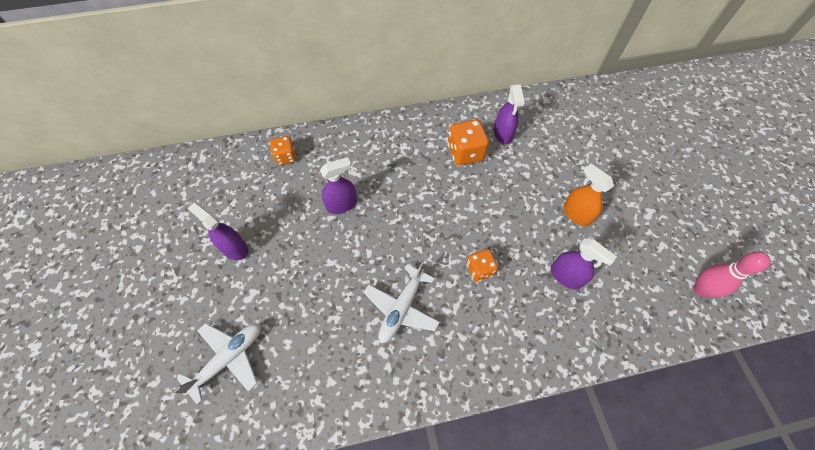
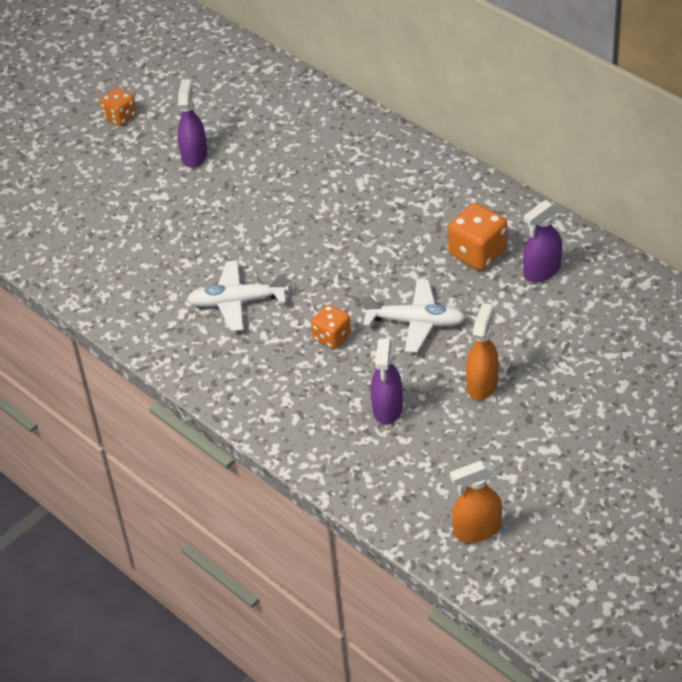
camera: 60 degrees right, 15 degrees down
(228, 358) = (93, 219): white plane -> white plane (415, 322)
(286, 157) = (329, 123): orange dice -> orange dice (120, 117)
(342, 205) = (311, 197): purple spray bottle -> none
(700, 289) = (477, 530): pink bowling pin -> orange spray bottle

